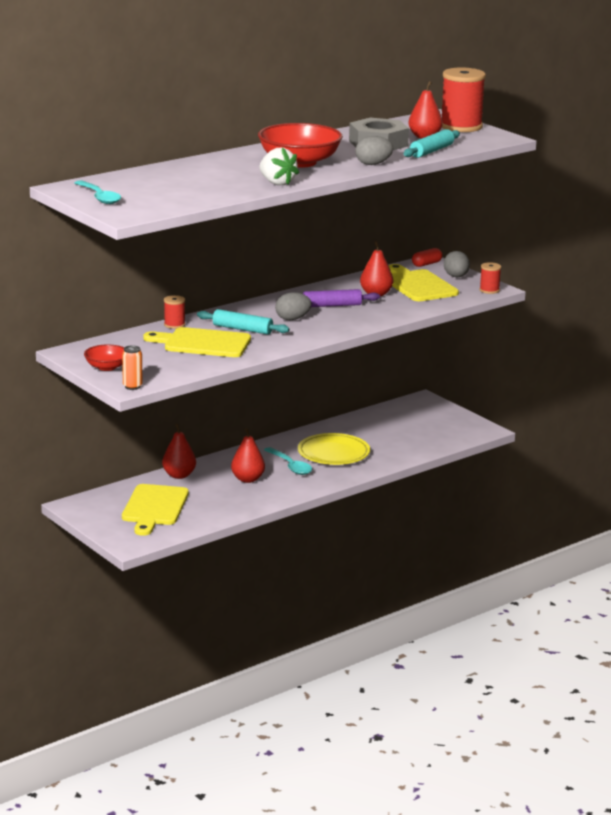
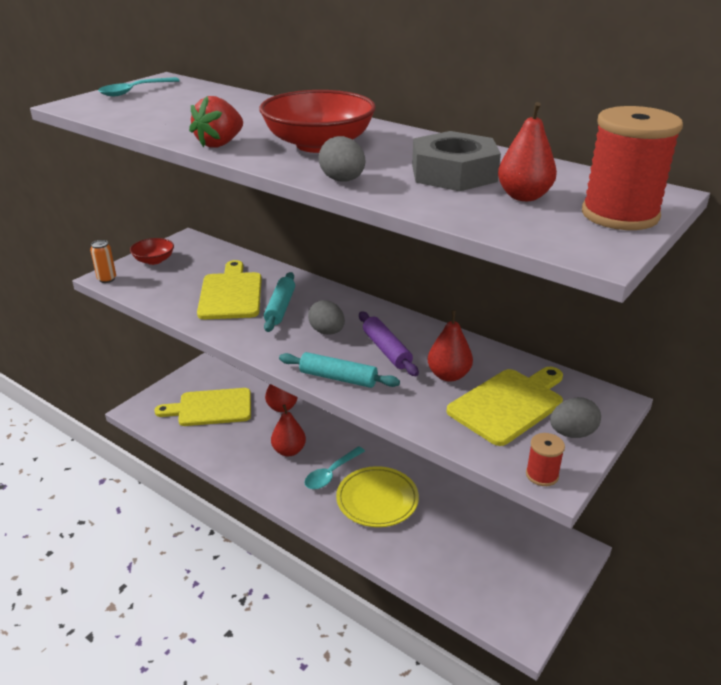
camera: 75 degrees right, 10 degrees up
(174, 325) = (276, 272): red spool -> none
(277, 183) = (220, 144): white strawberry -> red strawberry
(426, 264) = (599, 399): red capsule -> none
(431, 151) = (448, 208): turquoise rolling pin -> turquoise rolling pin (338, 378)

